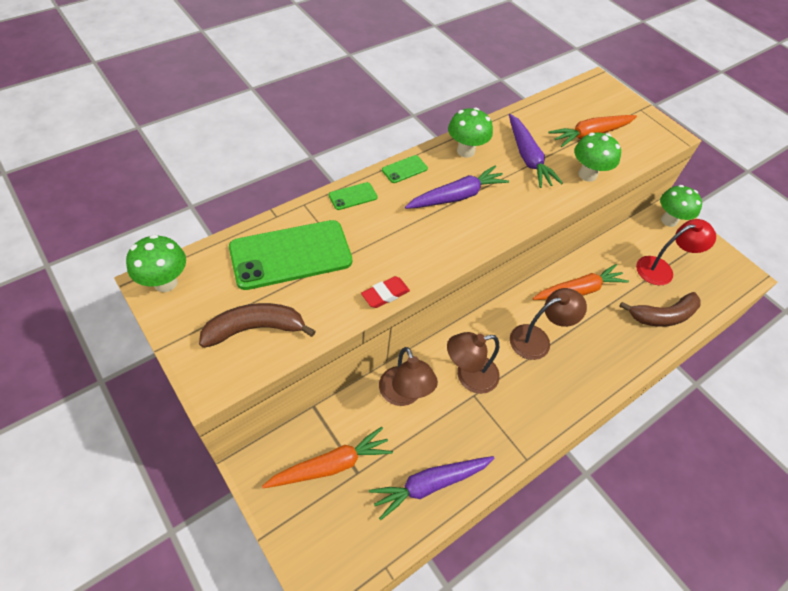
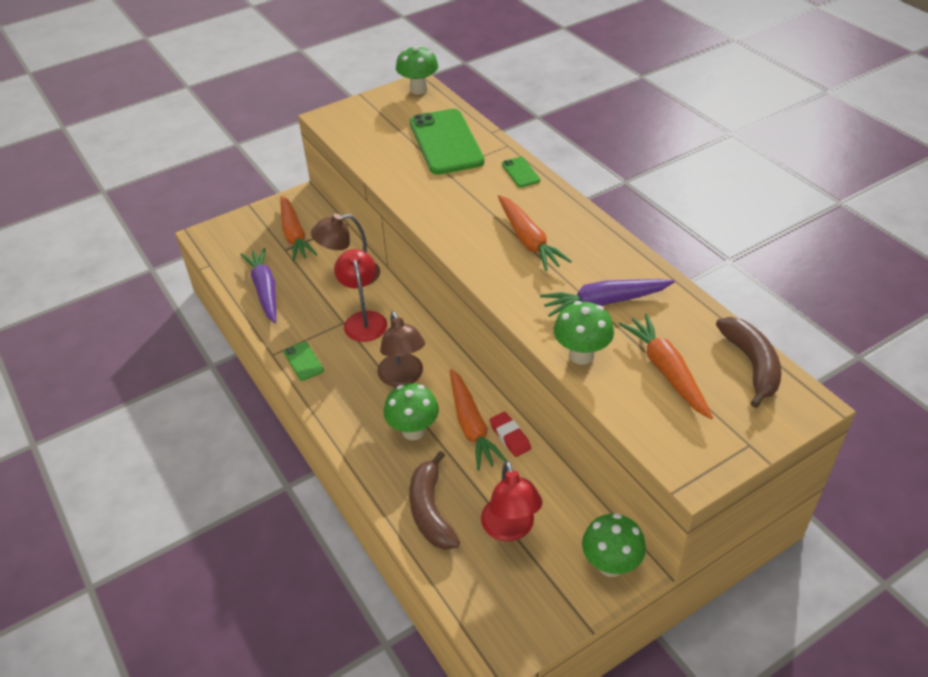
camera: 100 degrees right, 10 degrees down
(255, 329) = (372, 131): brown banana -> brown banana (751, 365)
(385, 294) = (400, 193): red eraser -> red eraser (510, 437)
(404, 169) = (565, 204): green phone -> green phone (303, 361)
(457, 196) = (528, 240): purple carrot -> orange carrot
(465, 151) = (605, 250): green mushroom -> green mushroom (413, 431)
(468, 376) = (364, 320): brown lamp -> red lamp

